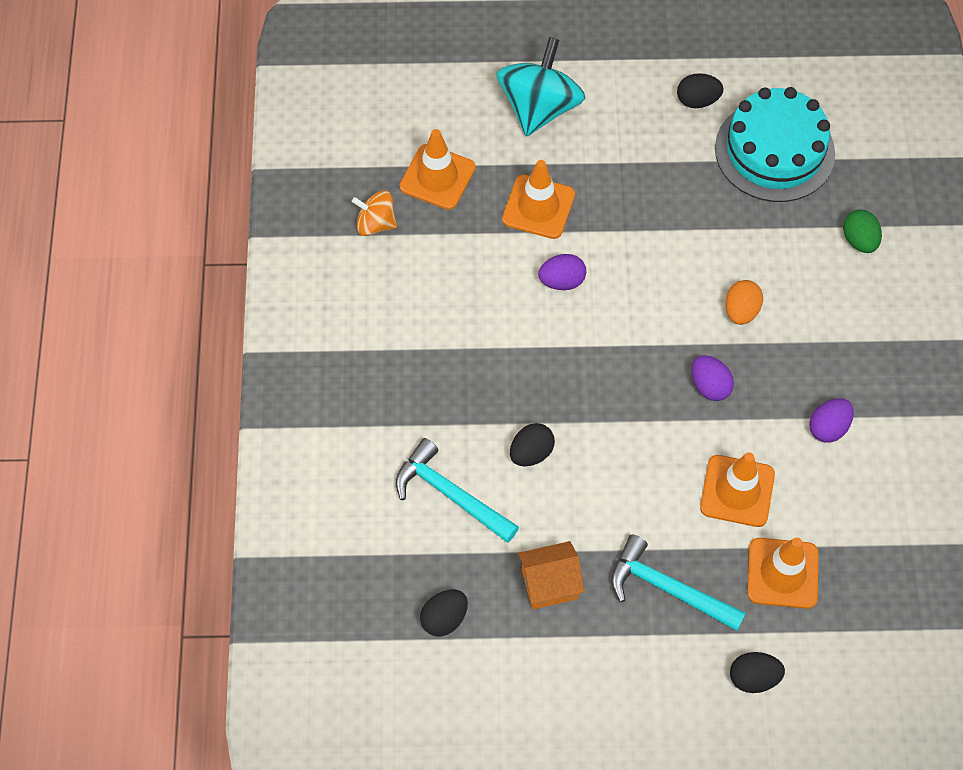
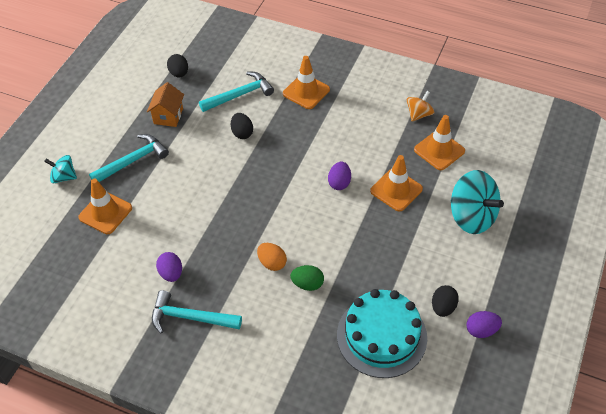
camera: 115 degrees right, 10 degrees down
(709, 386) = (233, 226): purple egg -> purple egg (481, 330)
(737, 491) = (163, 212): orange traffic cone -> orange traffic cone (306, 92)
(753, 678) = (64, 177): black egg -> turquoise spinning top
(859, 240) = (287, 354): green egg -> green egg (307, 284)
(877, 371) = (190, 317): none -> turquoise hammer

